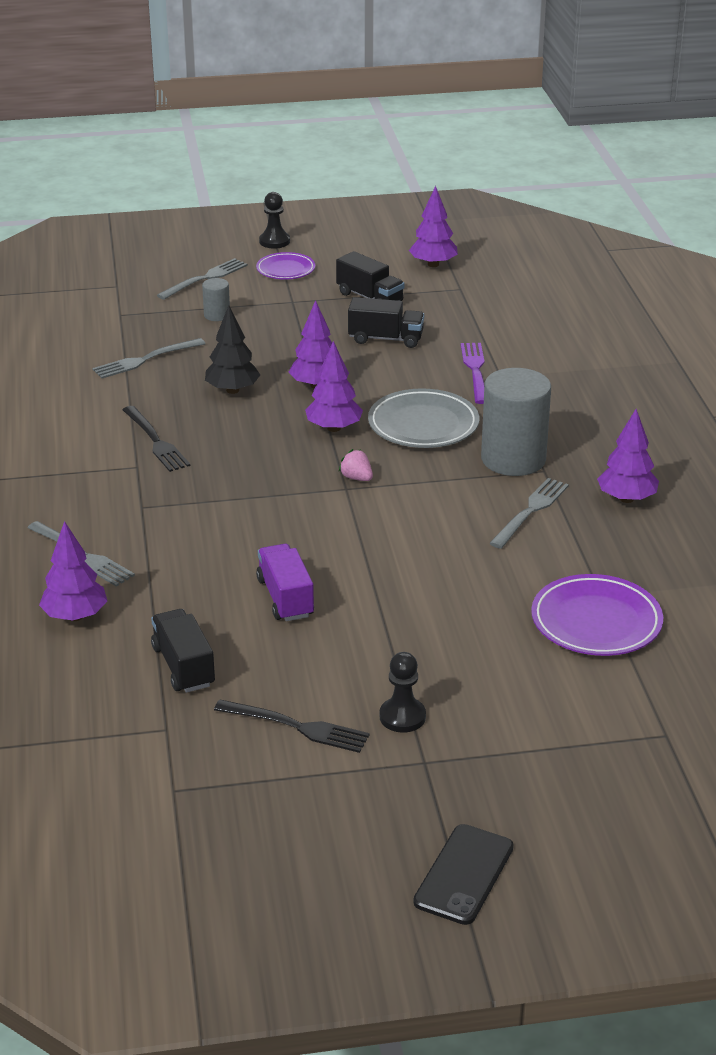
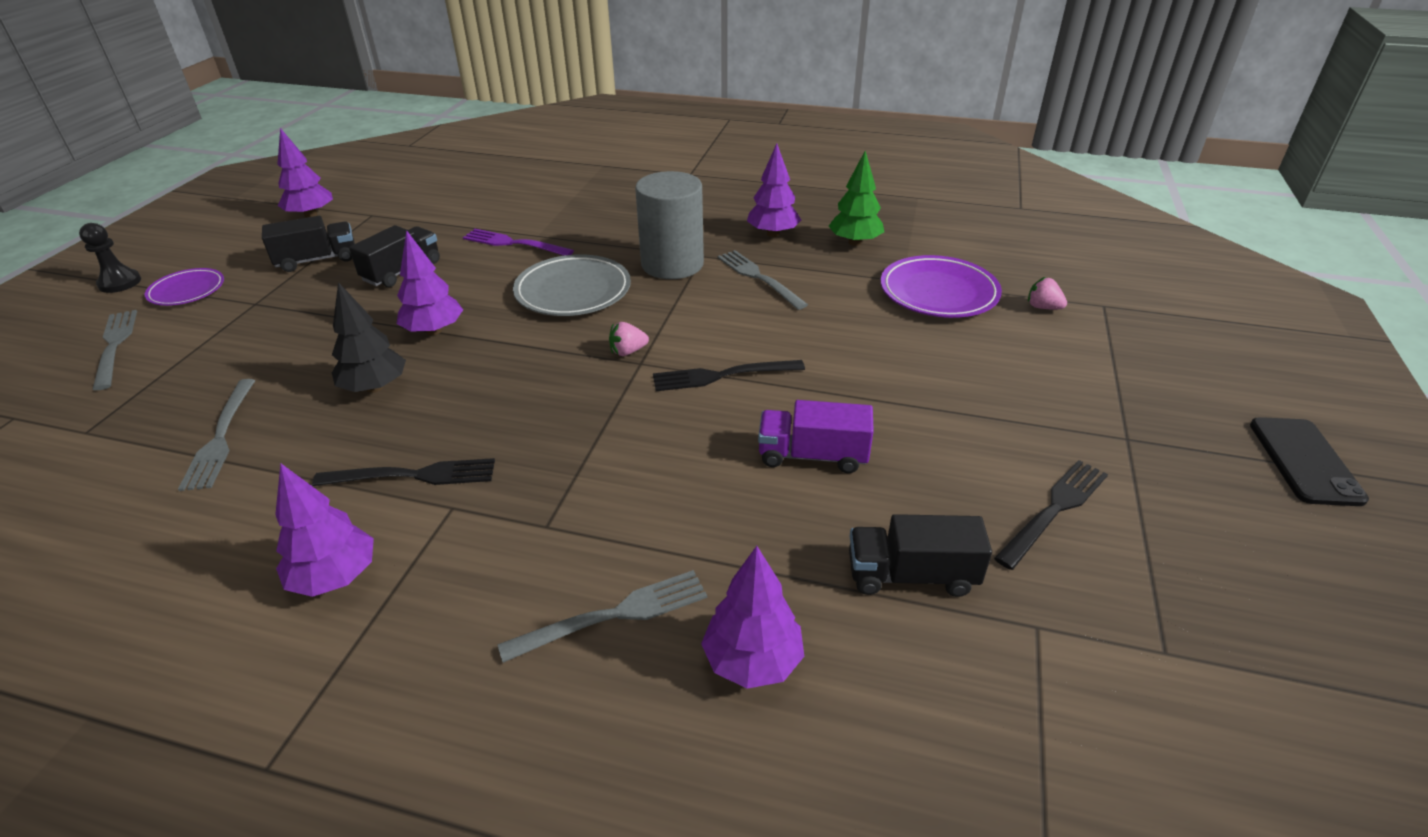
camera: 65 degrees left, 5 degrees up
(217, 315) = (205, 358): grey cylinder -> none
(334, 428) = (525, 341): purple tree -> purple tree (335, 577)
(357, 531) = (721, 376): none -> black fork
(402, 717) = (1051, 432): black pawn -> none
(464, 874) = (1305, 461): black phone -> black phone turned 45 degrees clockwise
(624, 693) = (1043, 307): none -> pink strawberry
(655, 552) = (854, 242): none -> green tree

